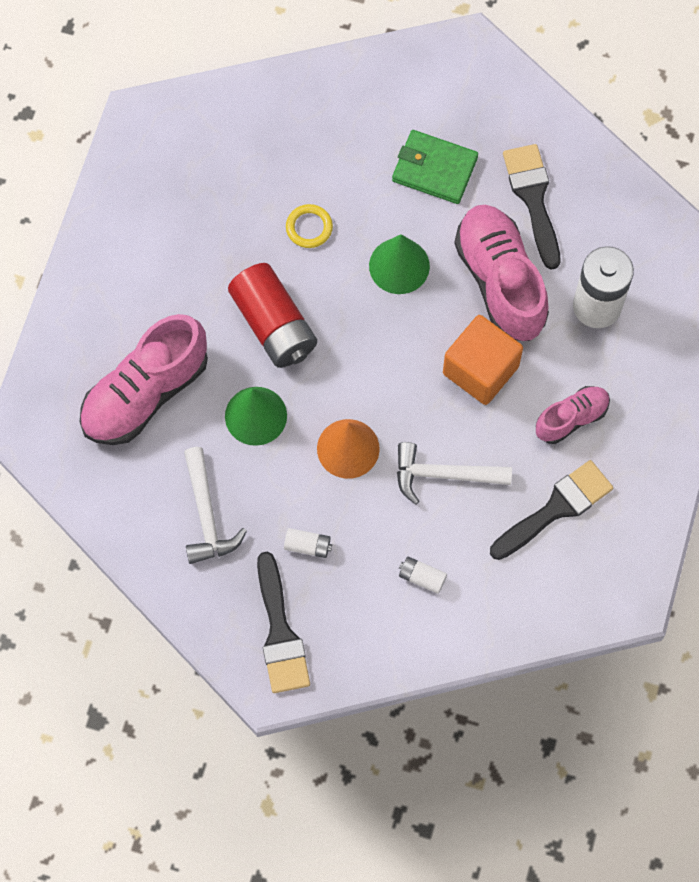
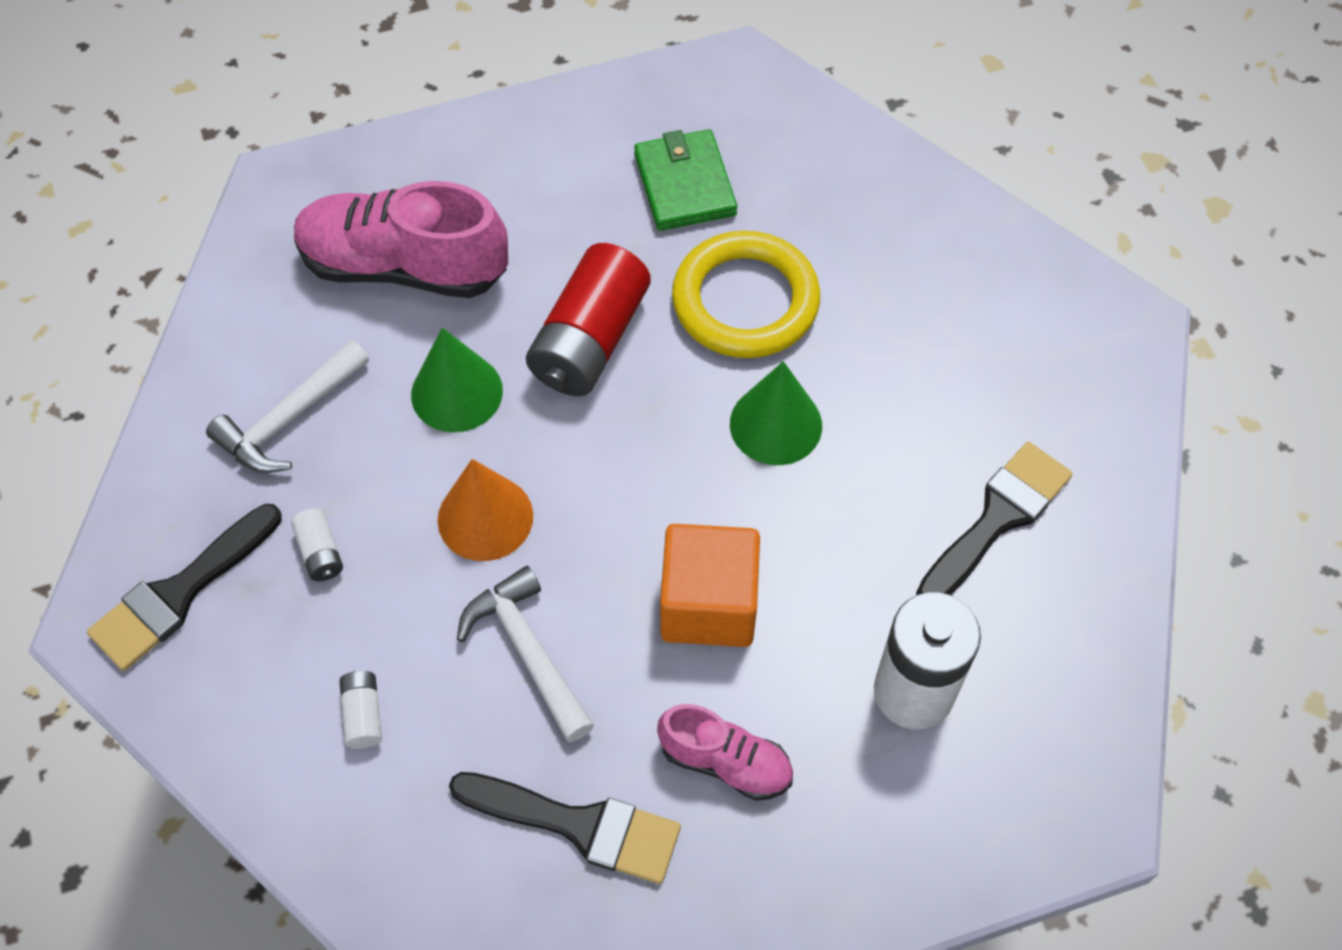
camera: 55 degrees right, 10 degrees down
(309, 227) = (745, 301): yellow ring -> yellow ring, size x2.13
(434, 169) = (937, 384): green wallet -> green wallet (684, 184)
(500, 281) = (850, 551): pink shoe -> none

